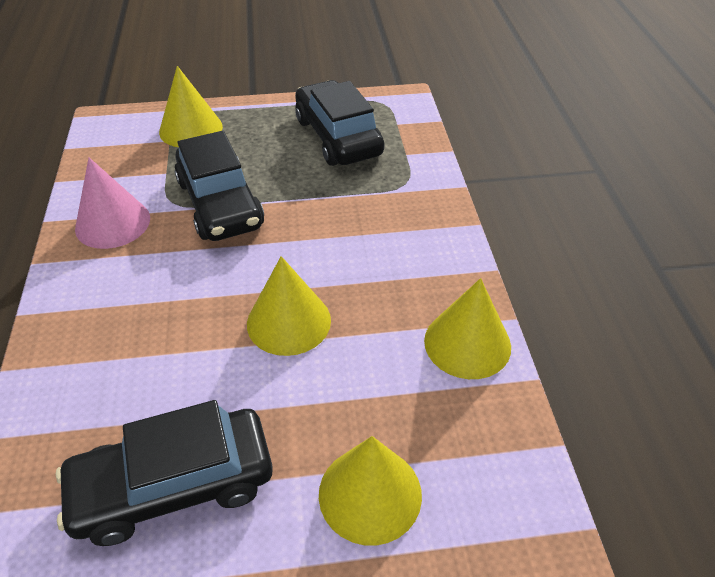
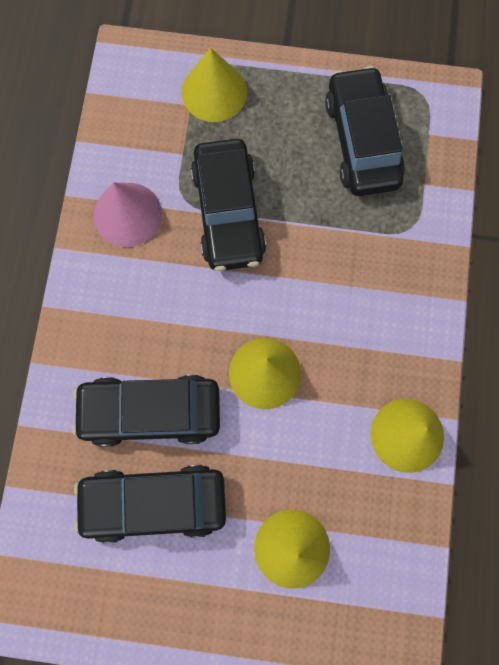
camera: 15 degrees right, 30 degrees up
(157, 387) = (150, 412): none -> black car

